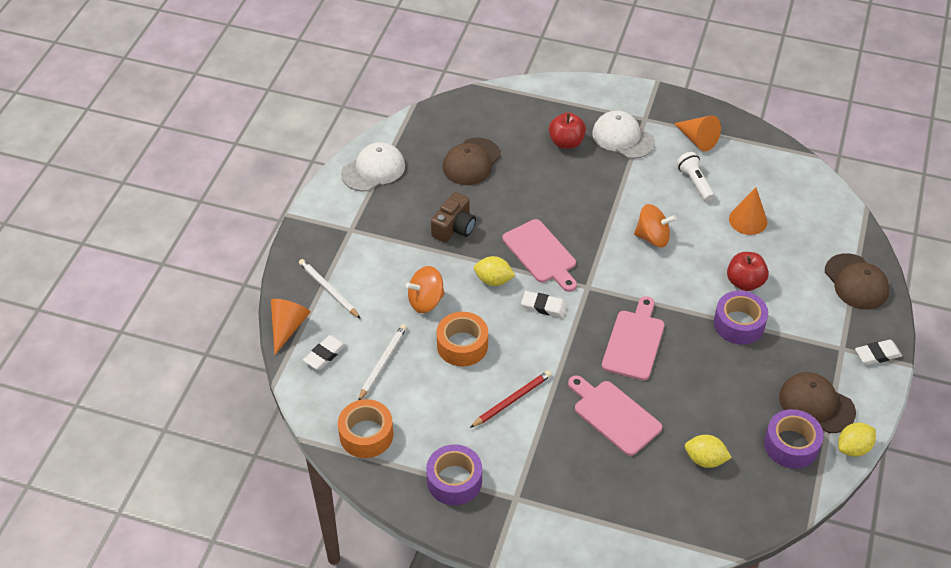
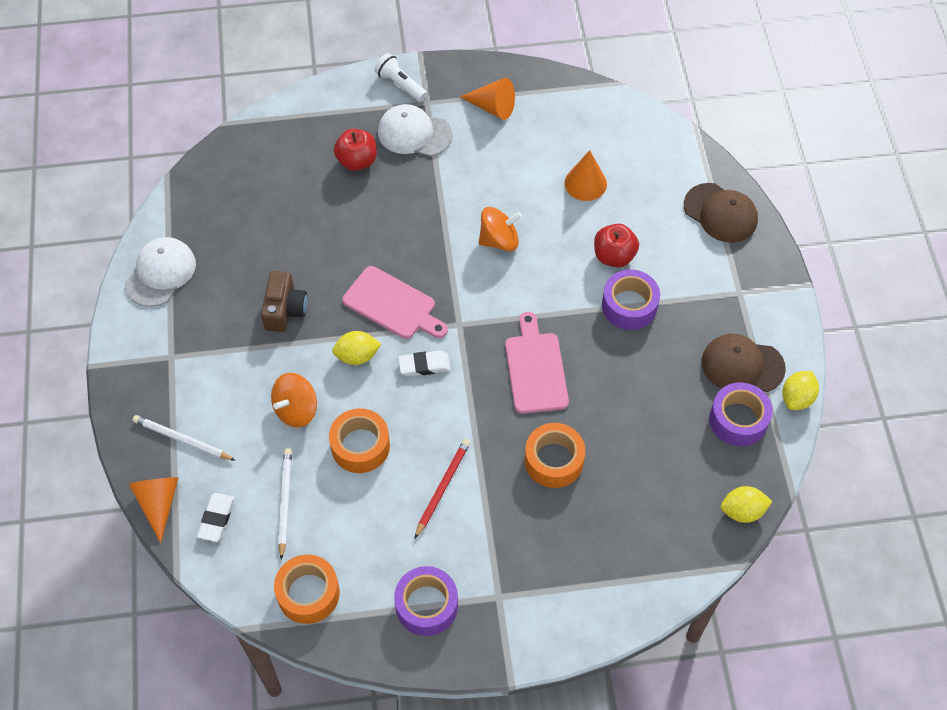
camera: 25 degrees left, 10 degrees up
(471, 162) = (265, 223): brown cap -> none
(614, 415) = (554, 460): pink cutting board -> orange tape
(695, 182) = (513, 159): white flashlight -> white flashlight (400, 85)
(705, 460) = (664, 471): yellow lemon -> yellow lemon (742, 511)
(877, 354) = (775, 286): white eraser -> none

